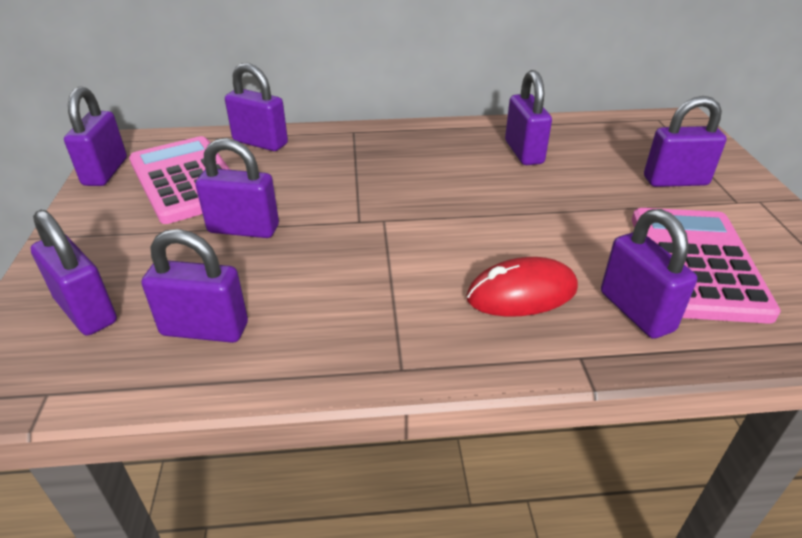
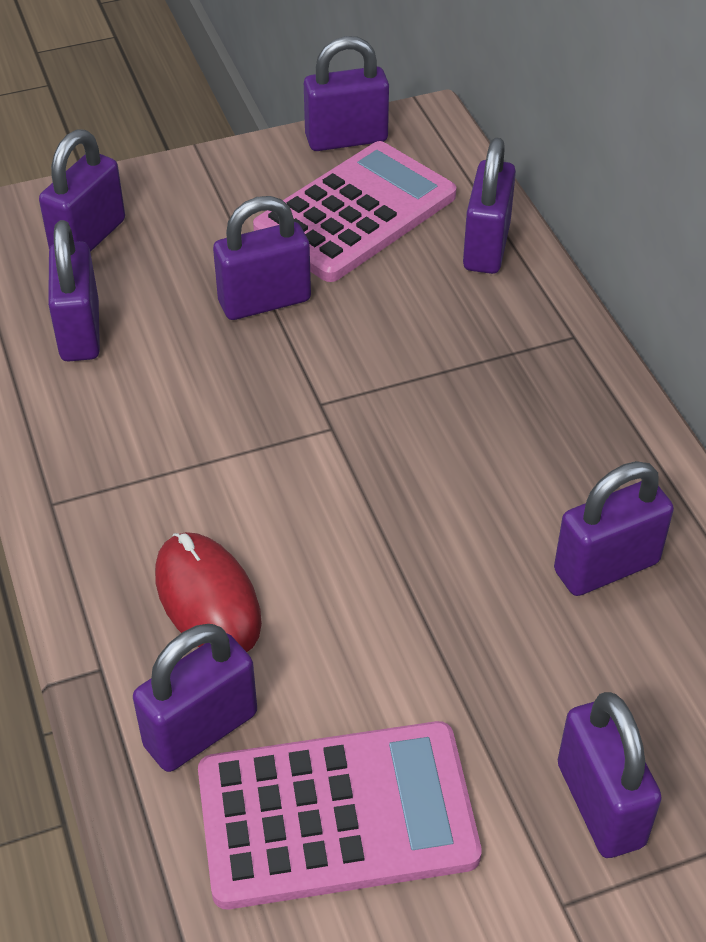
camera: 75 degrees right, 10 degrees up
(243, 229) = (264, 301): purple padlock -> purple padlock turned 75 degrees clockwise

